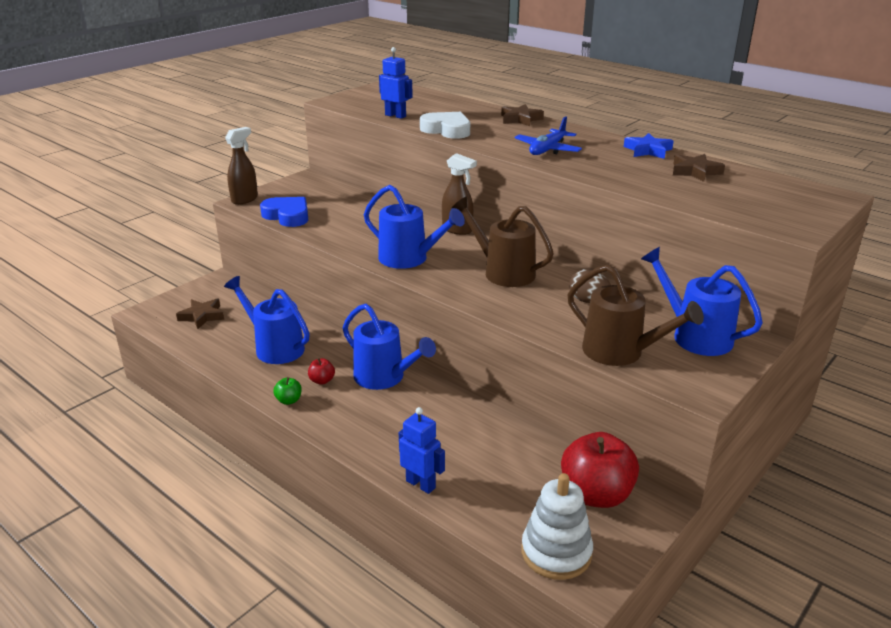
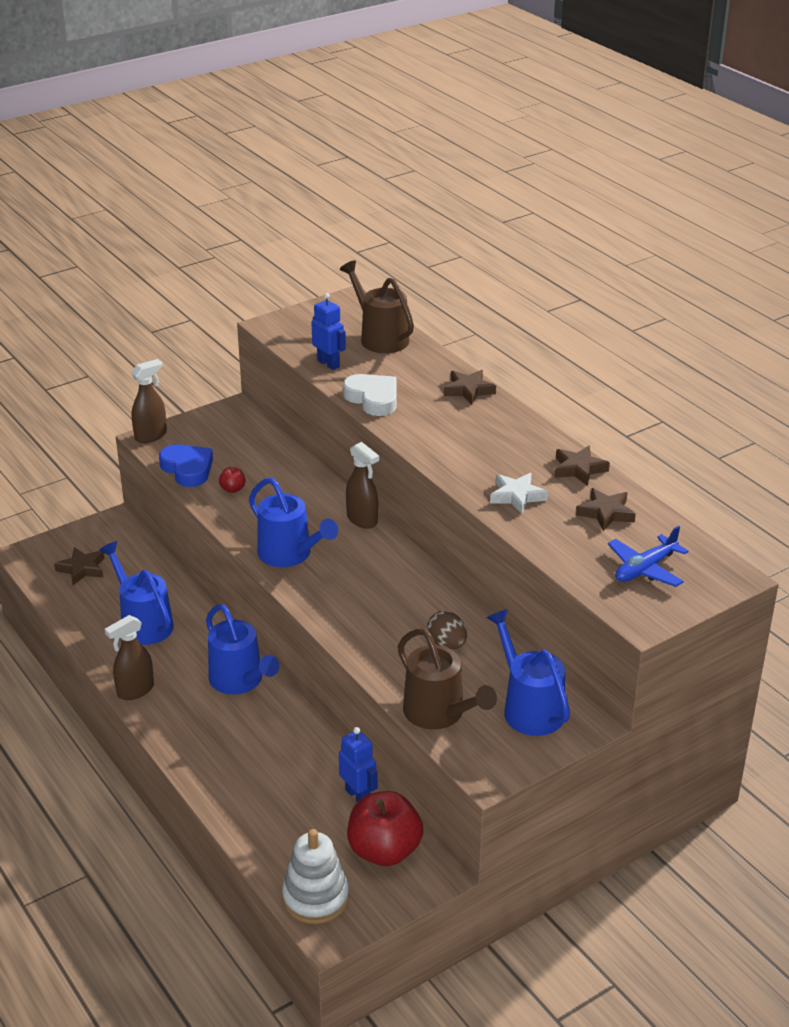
camera: 15 degrees right, 5 degrees up
(289, 400) = (135, 690): green apple -> brown spray bottle
(322, 381) = (176, 673): red apple -> red apple (233, 489)
(421, 484) = (224, 806): blue robot -> blue robot (358, 796)
(503, 272) = (379, 589): brown watering can -> brown watering can (380, 337)
(547, 150) = (465, 451): blue plane -> blue plane (645, 569)
(614, 170) = (517, 496): none -> white star
(648, 150) = (579, 469): blue star -> brown star

